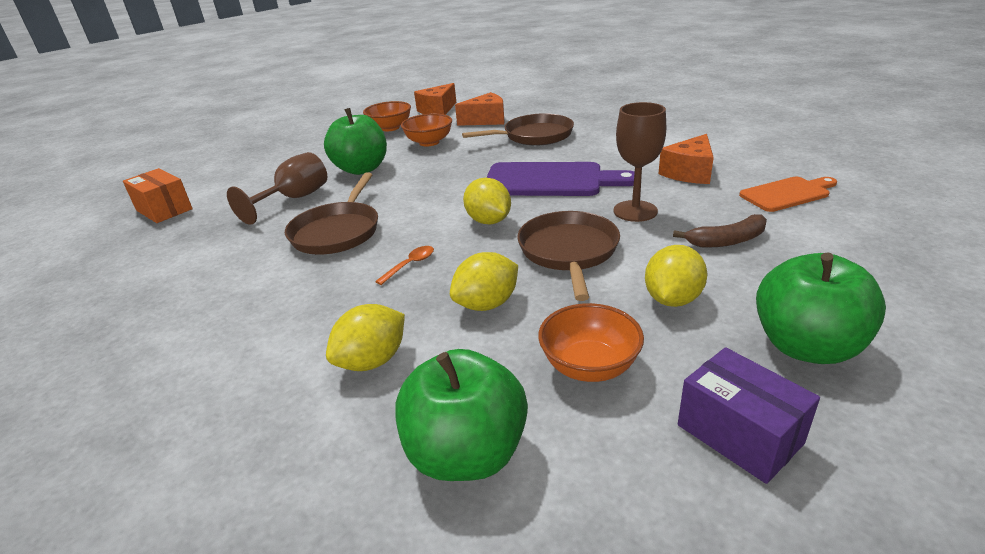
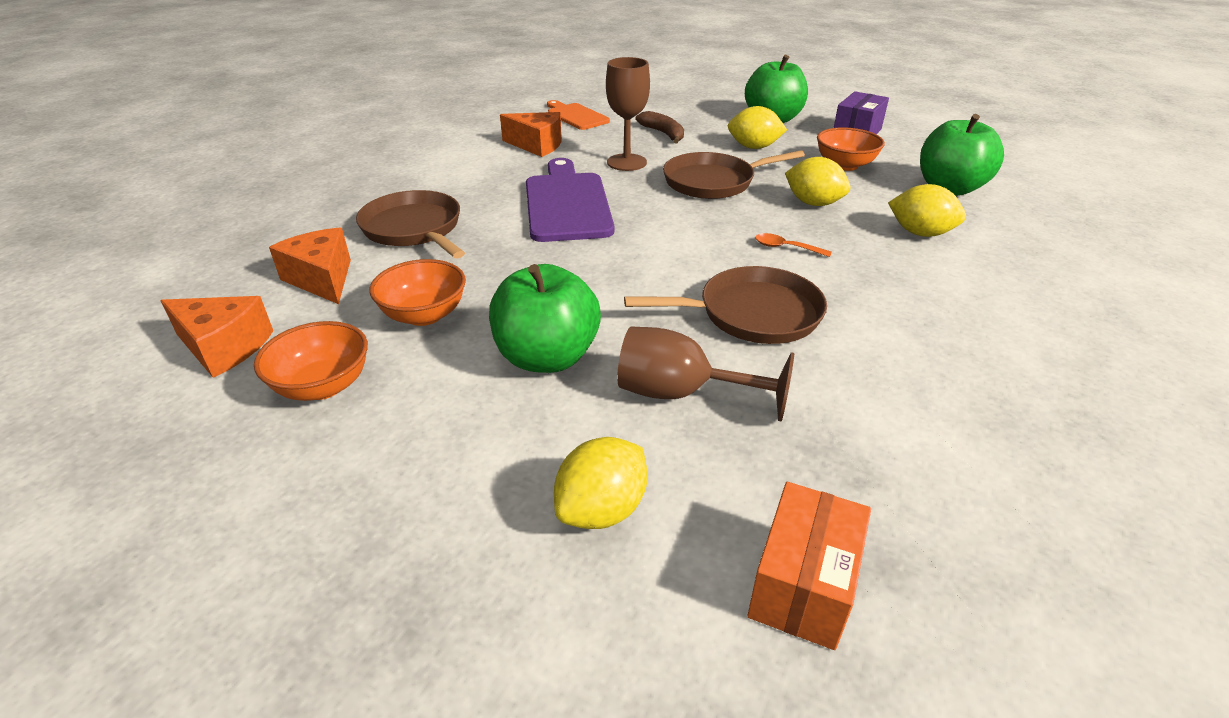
camera: 110 degrees left, 5 degrees up
(488, 221) = (677, 223): yellow lemon -> yellow lemon (602, 509)

